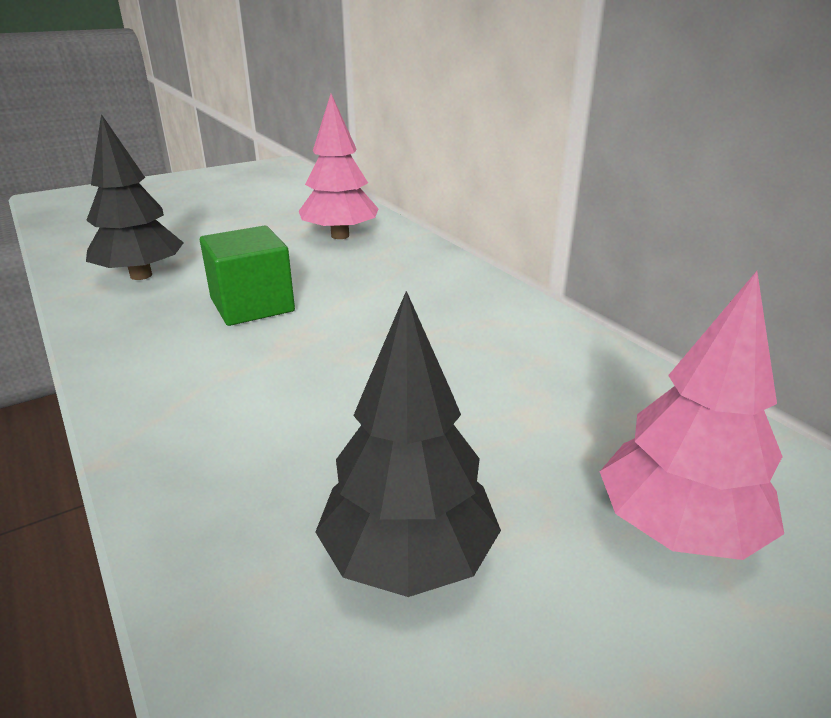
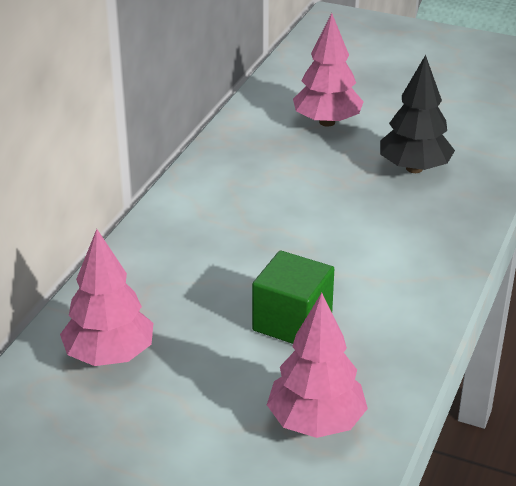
camera: 125 degrees left, 5 degrees up
(141, 275) = (316, 422): black tree -> pink tree

